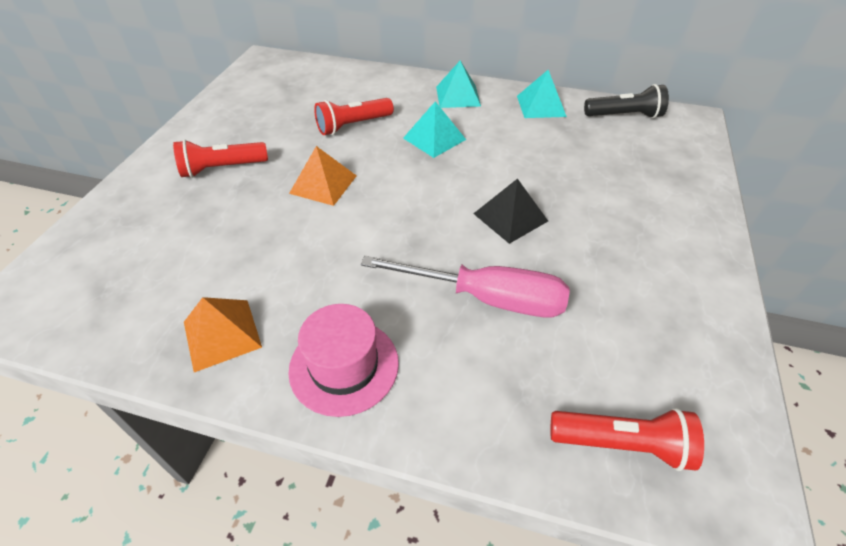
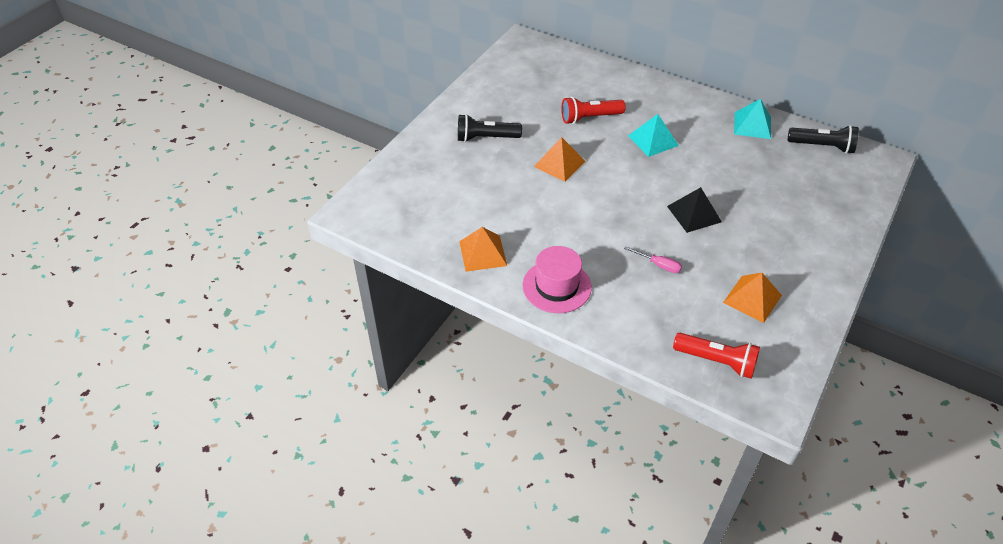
camera: 15 degrees right, 0 degrees up
(222, 168) = (486, 138): red flashlight -> black flashlight
(458, 96) = (683, 104): turquoise pyramid -> none
(486, 298) = (658, 265): pink screwdriver -> pink screwdriver, size x0.43
(629, 321) = (752, 298): none -> orange pyramid

